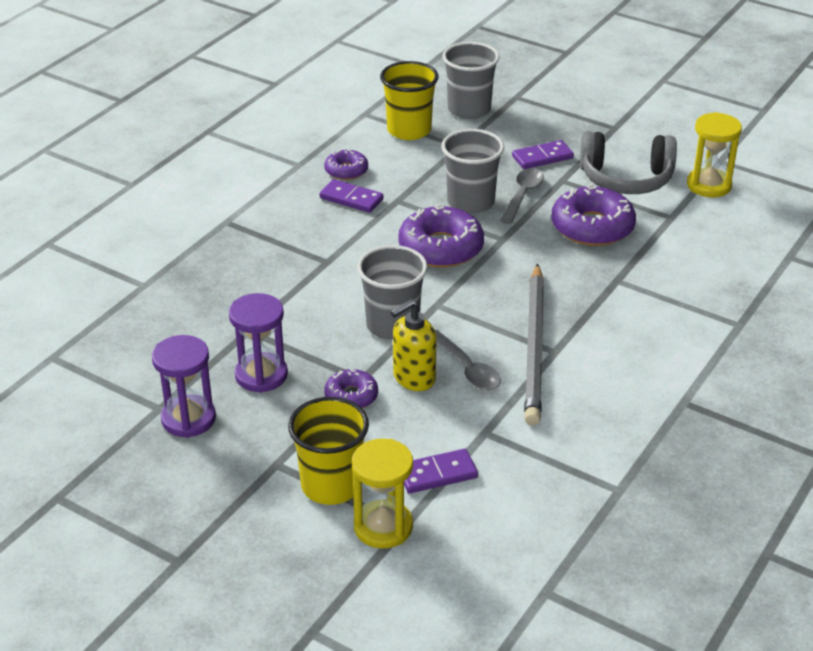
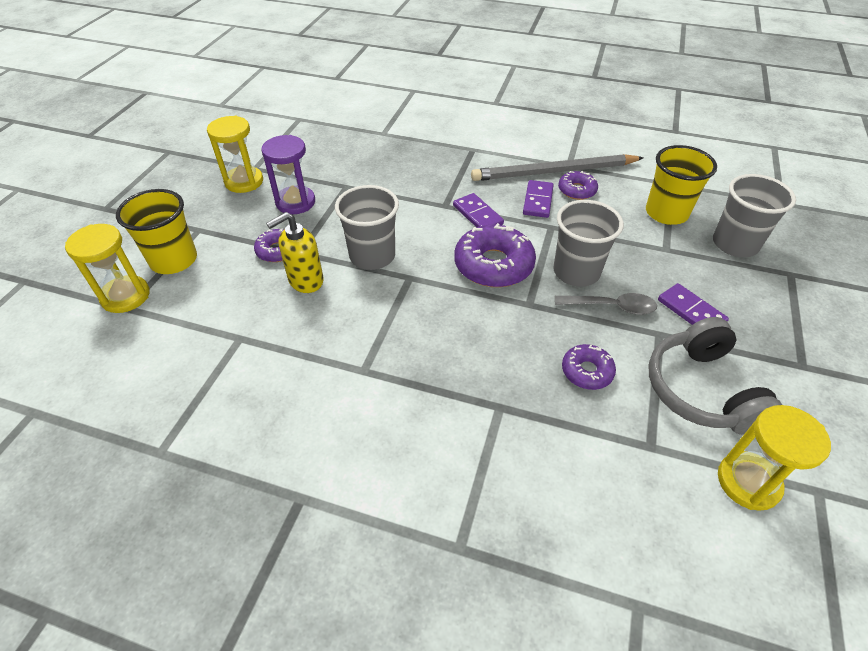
camera: 75 degrees right, 10 degrees up
(188, 419) = (244, 182): purple hourglass -> yellow hourglass
(413, 378) = (305, 281): yellow soap dispenser -> yellow soap dispenser turned 75 degrees counterclockwise
(437, 474) = (185, 316): purple domino -> purple domino (478, 215)
(467, 368) = (324, 312): grey spoon -> none
(534, 347) = (366, 354): grey pencil -> grey pencil (554, 172)
(592, 227) = (587, 371): purple donut -> purple donut, size x0.55

